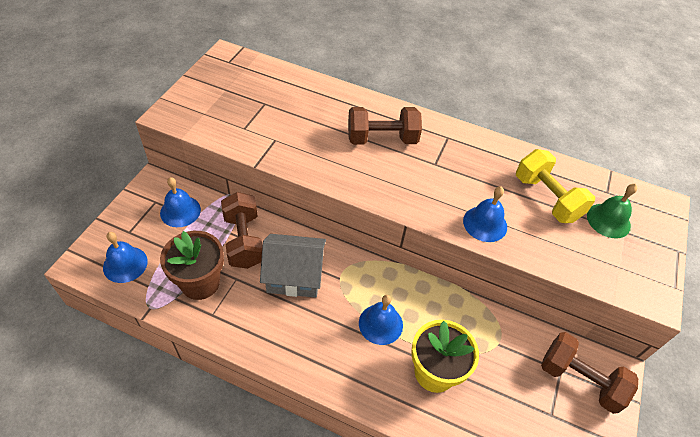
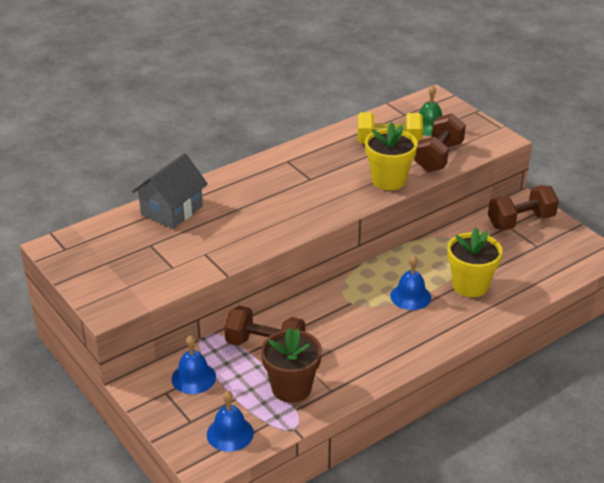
camera: 55 degrees left, 15 degrees down
(294, 276) = (328, 327): grey house -> grey house (172, 210)
(382, 139) = (259, 195): brown dumbbell -> brown dumbbell (438, 157)
(485, 223) = (388, 180): blue bell -> yellow flower pot

